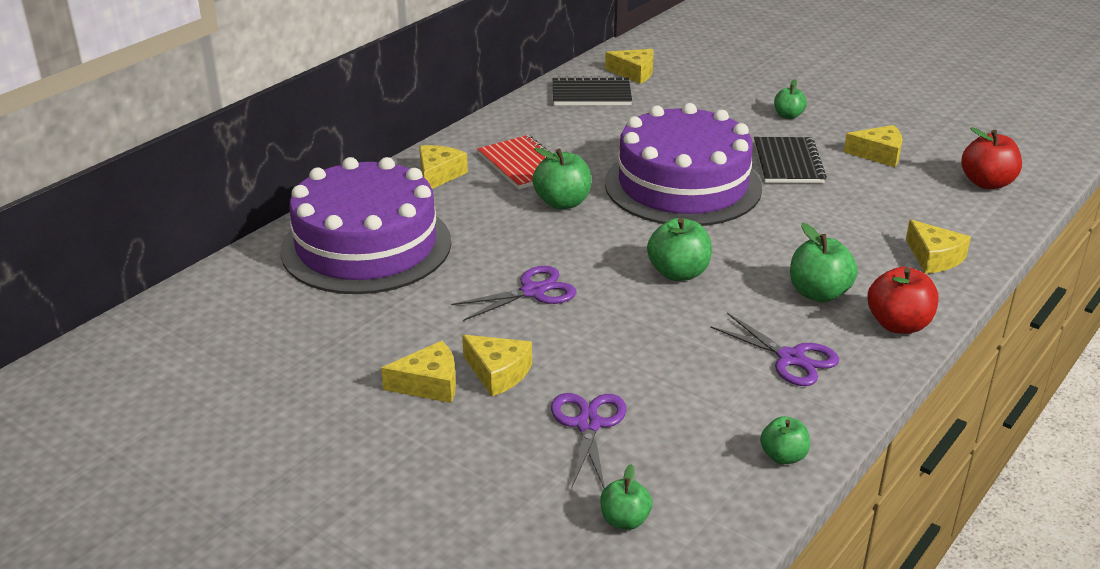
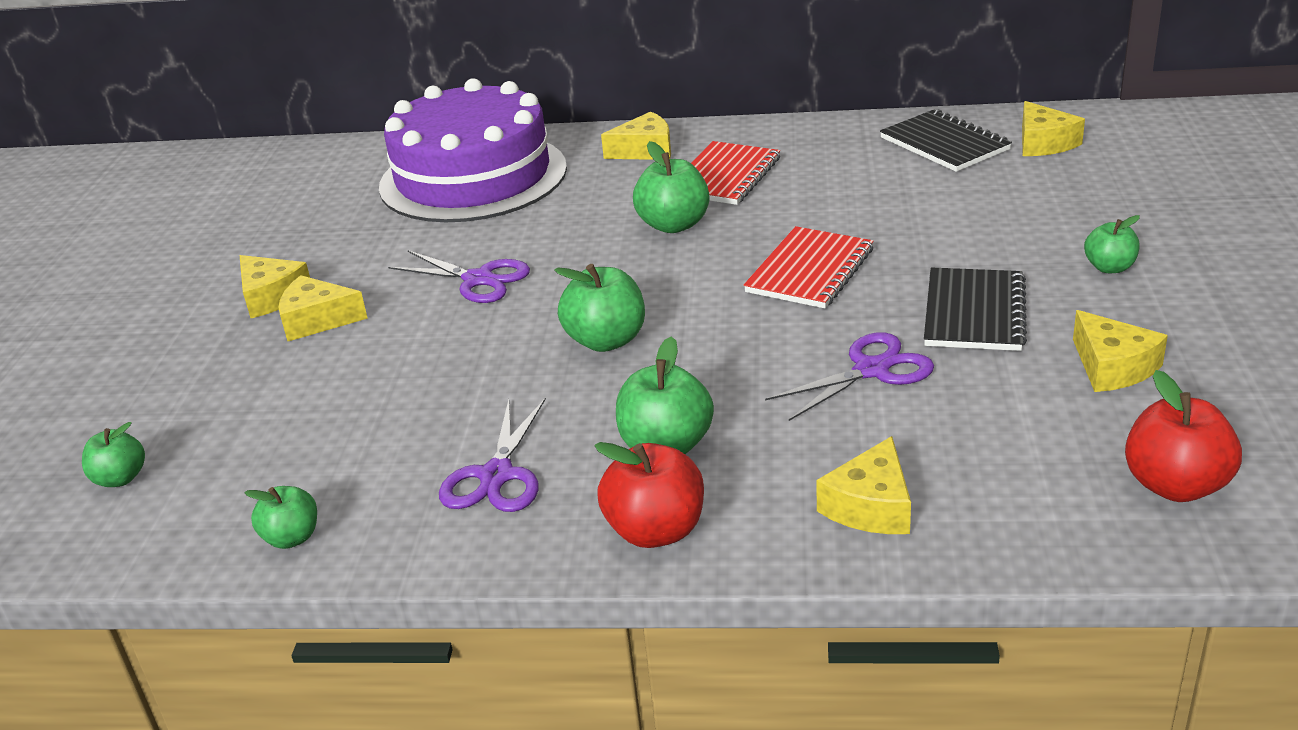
camera: 60 degrees right, 0 degrees up
(498, 373) = (317, 320): yellow cheese -> yellow cheese turned 90 degrees clockwise
(588, 424) = (266, 399): purple scissors -> purple scissors (871, 370)
(682, 185) = (810, 271): purple cake -> red notebook
(788, 163) = (974, 313): black notebook -> black notebook turned 45 degrees counterclockwise

